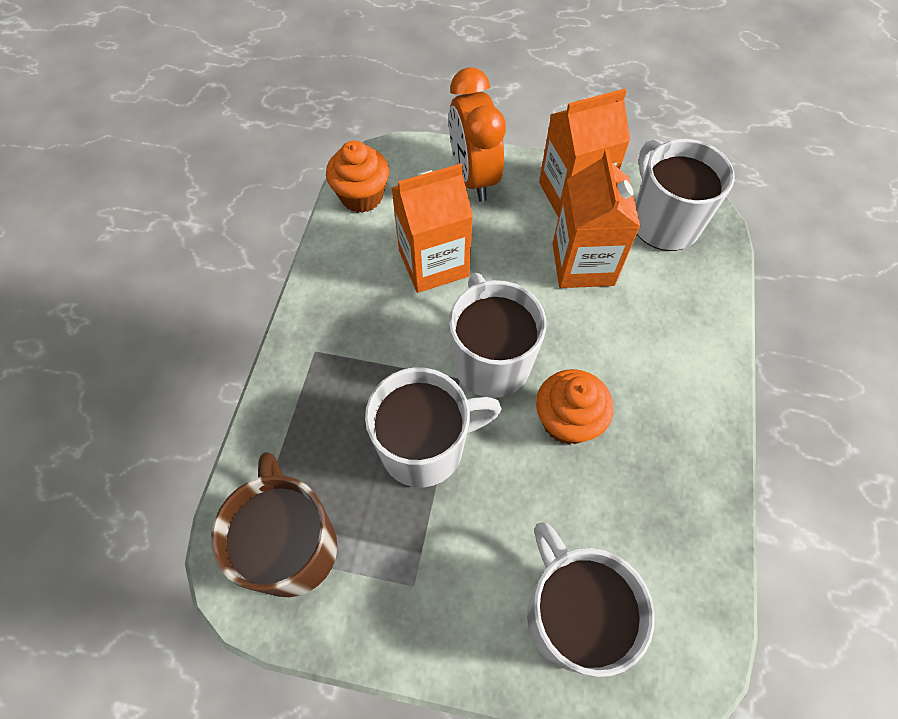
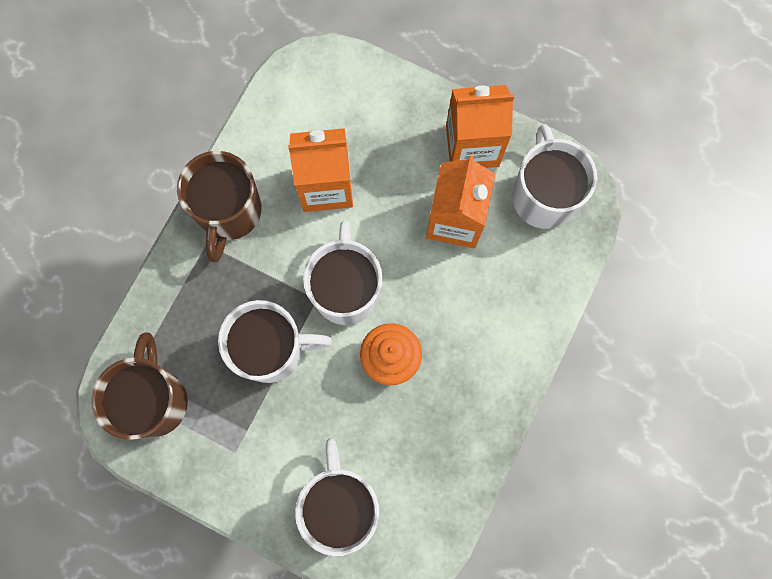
camera: 15 degrees right, 15 degrees up
(333, 313) = (229, 213): none -> brown mug
(362, 196) = (282, 100): orange cupcake -> none
(473, 177) = (388, 105): orange clock -> none

